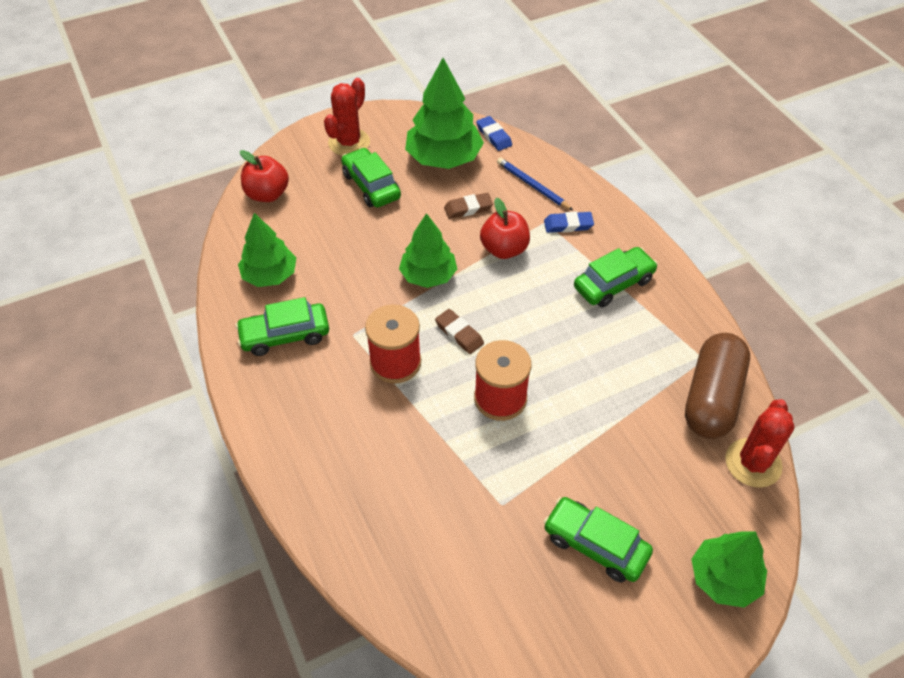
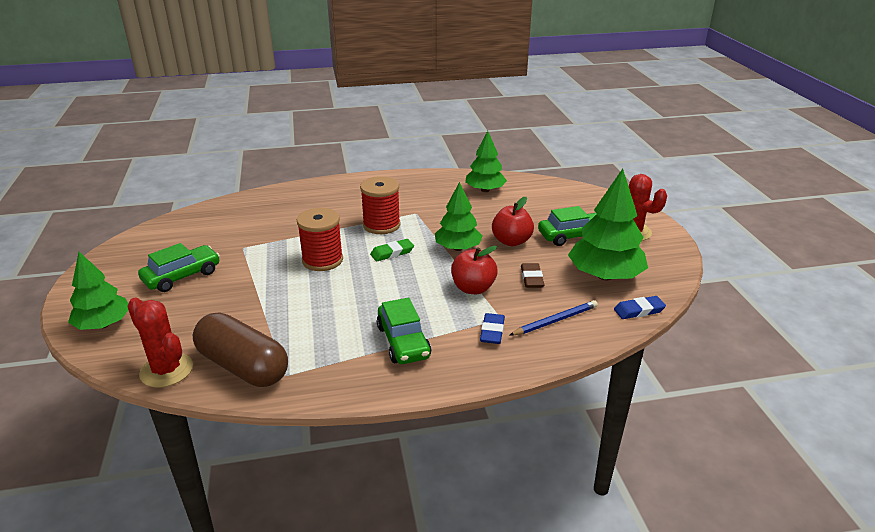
camera: 105 degrees right, 20 degrees down
(267, 194) = (570, 194): red apple -> red apple (511, 241)
(285, 335) = (428, 191): green car -> none
(459, 333) = (392, 253): brown eraser -> green eraser

